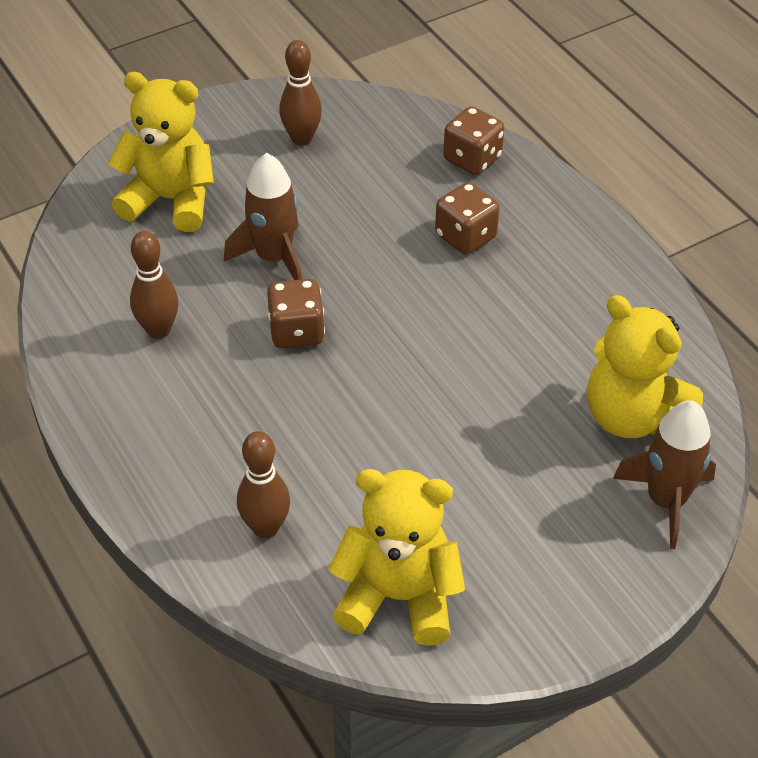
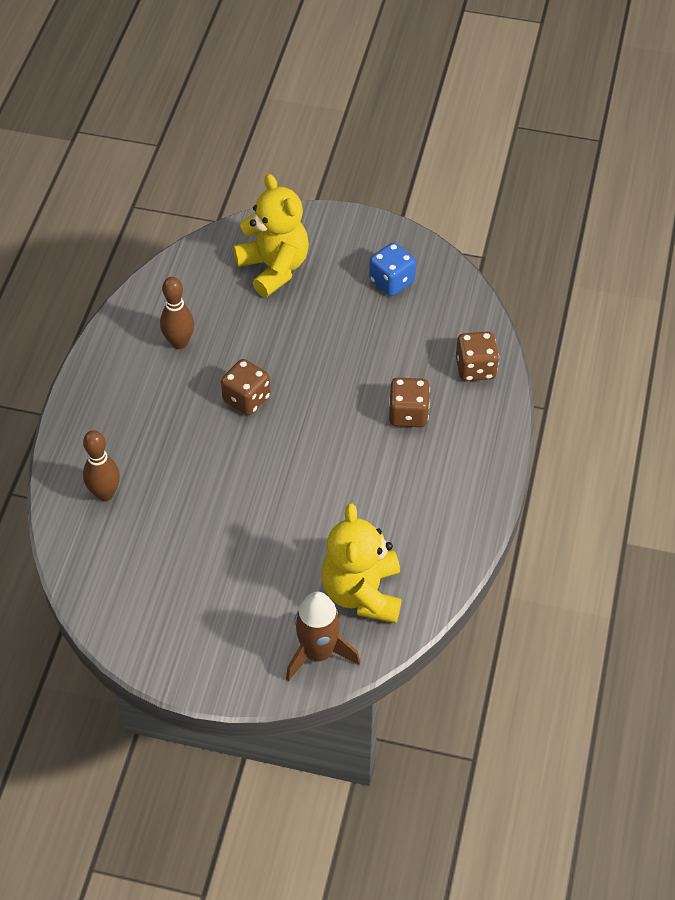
camera: 45 degrees right, 5 degrees up
(274, 257) = (287, 345): brown rocket -> none
(301, 139) = (392, 281): brown bowling pin -> blue dice
(398, 596) = (123, 582): yellow teddy bear -> none

